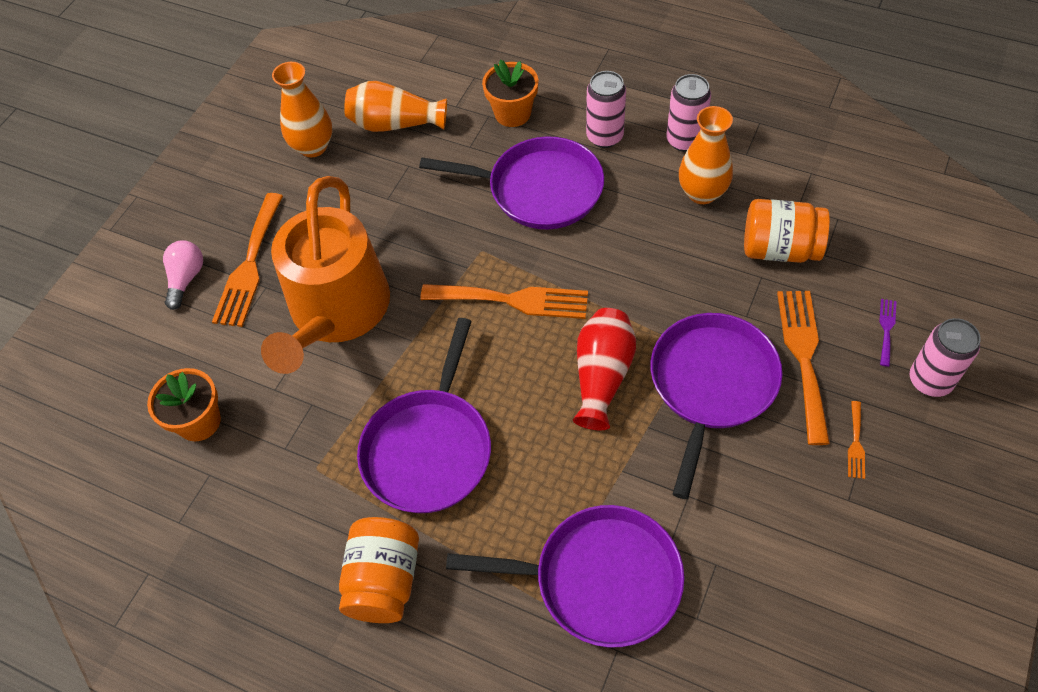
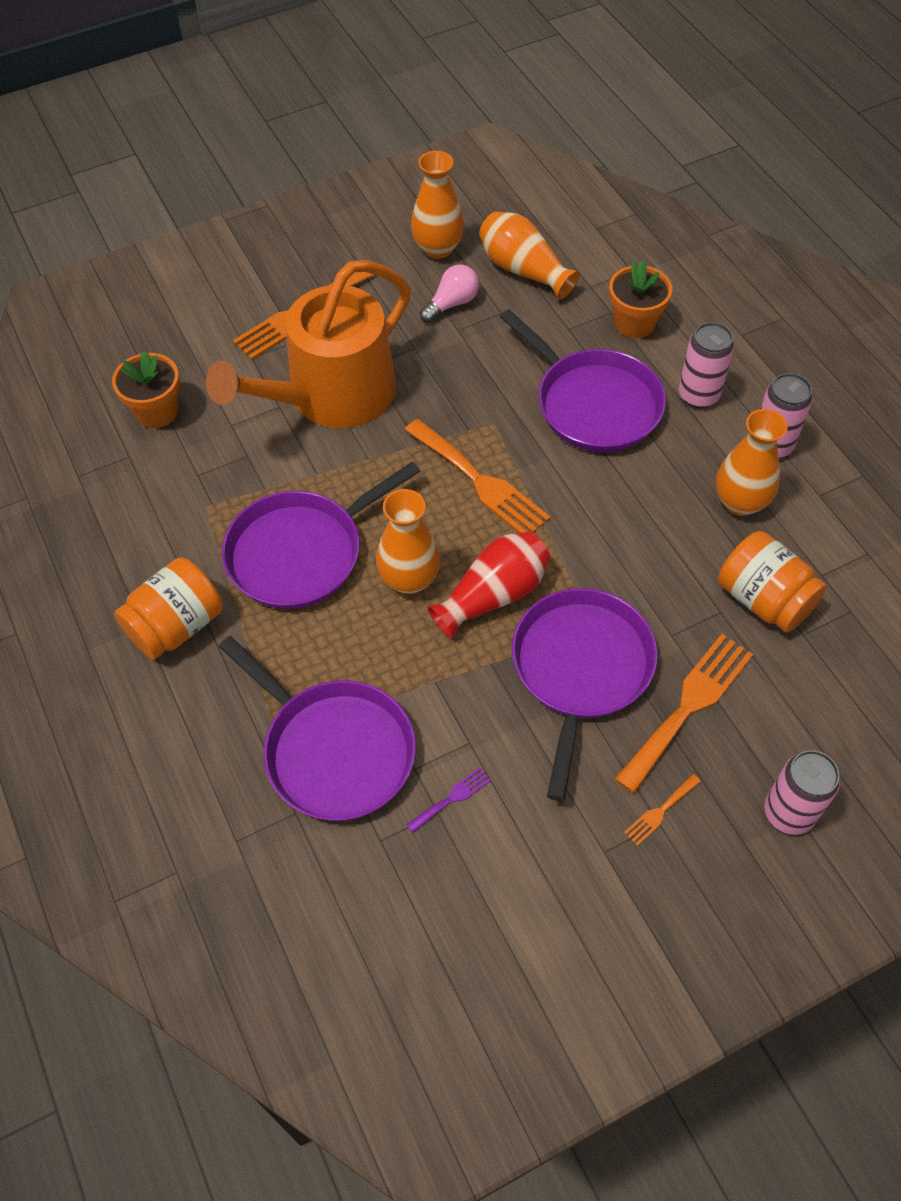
camera: 35 degrees right, 0 degrees up
(186, 279) = (245, 295): pink light bulb -> pink light bulb (452, 303)
(531, 409) = (409, 579): none -> orange vase
(711, 384) = (580, 669): purple pan -> purple pan turned 45 degrees counterclockwise
(886, 329) = (794, 739): purple fork -> purple fork (452, 798)

